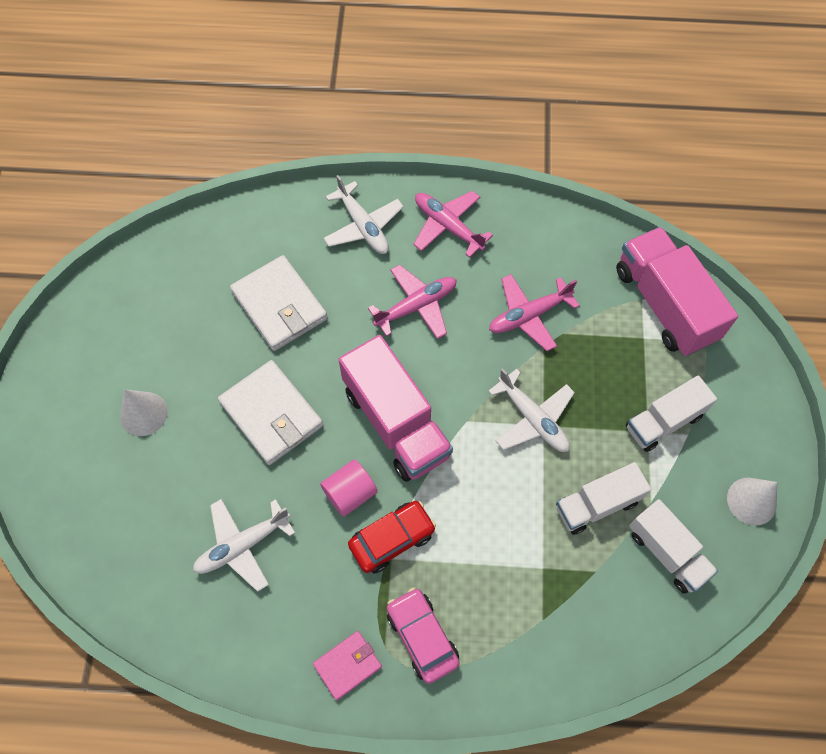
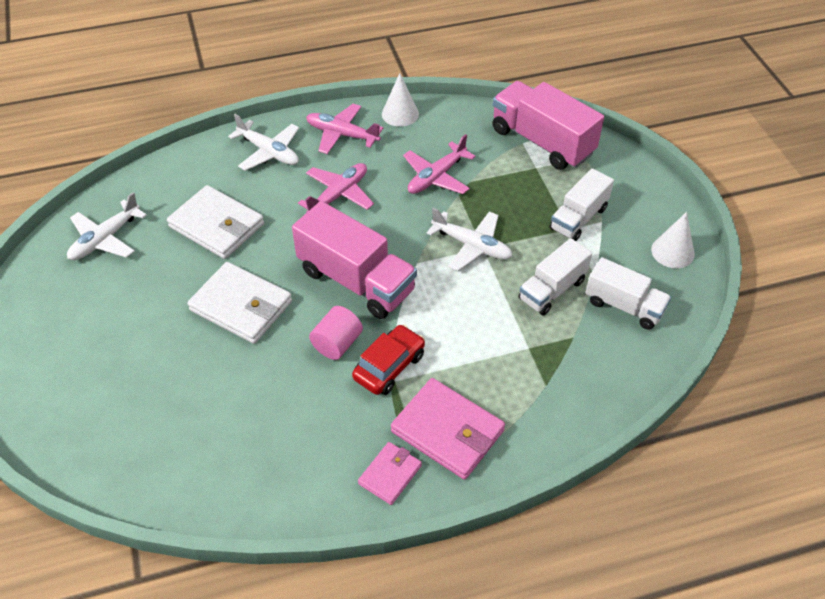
camera: 20 degrees left, 15 degrees down
(143, 413) = (119, 339): white cone -> white cone (400, 114)
(242, 545) = (253, 412): white plane -> white plane (105, 239)
(422, 637) = (447, 431): pink car -> pink wallet

